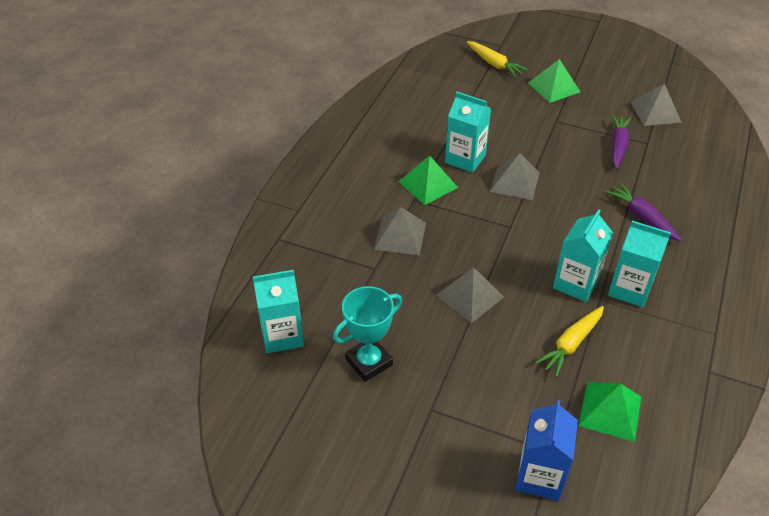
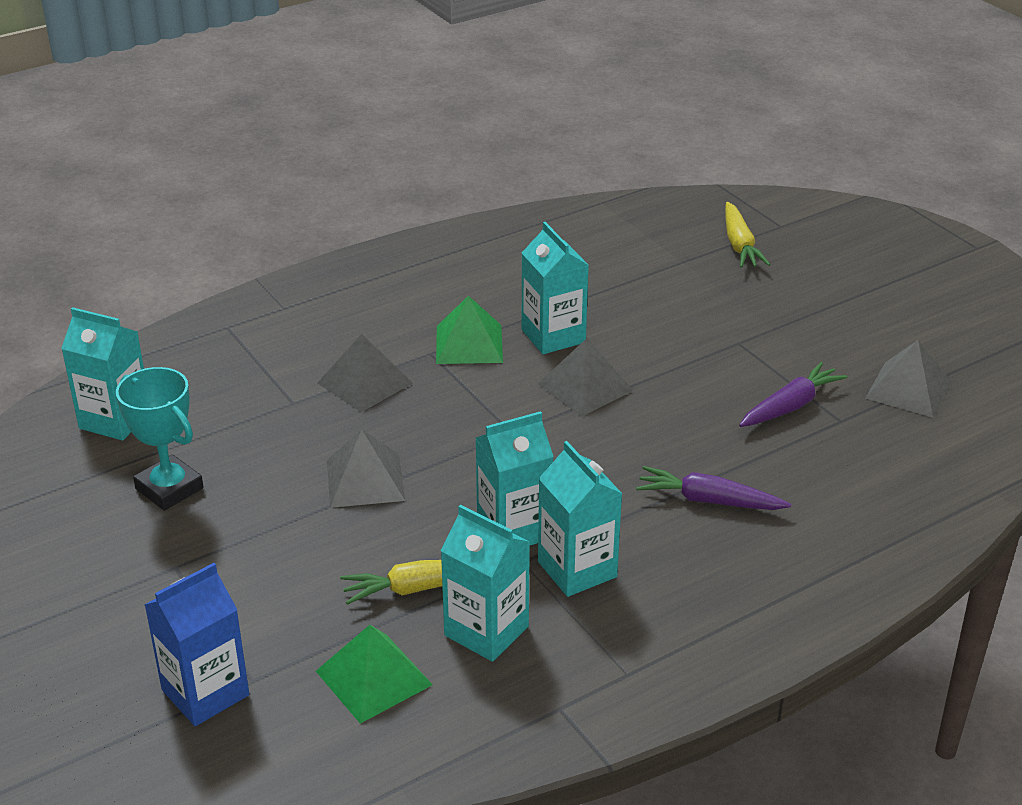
camera: 35 degrees right, 10 degrees down
(369, 362) = (169, 488): turquoise trophy -> turquoise trophy turned 45 degrees clockwise
(553, 87) = (790, 302): green pyramid -> none
(629, 349) = (486, 631): none -> turquoise carton
(642, 217) = (709, 500): purple carrot -> purple carrot turned 75 degrees counterclockwise

